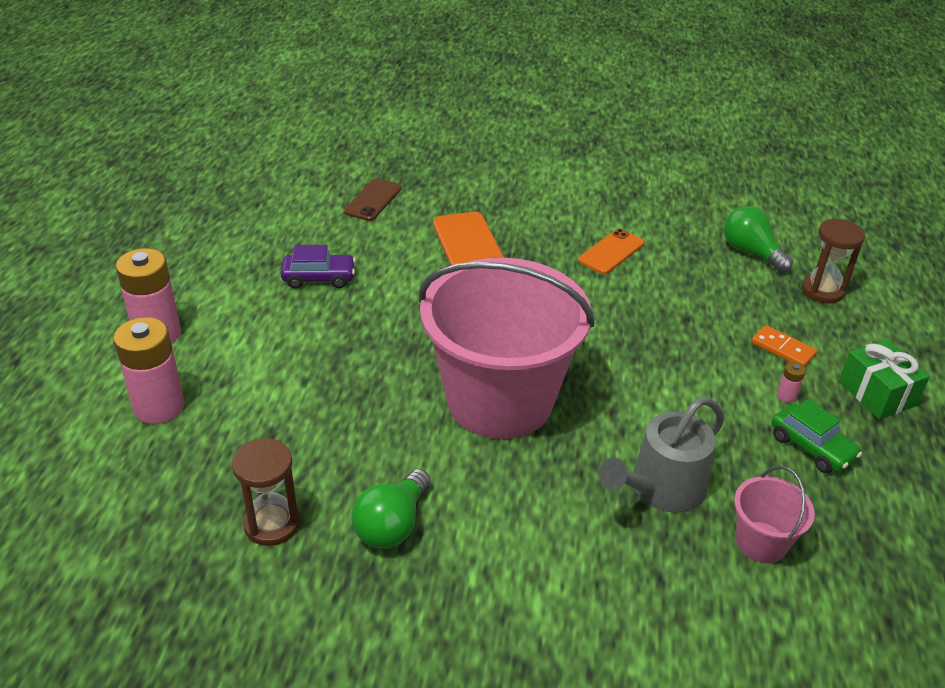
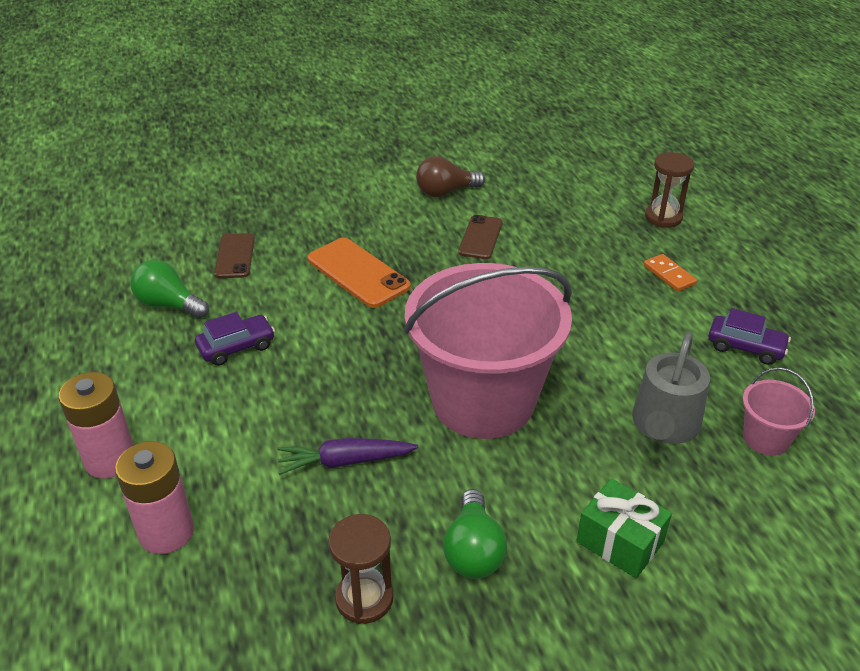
camera: 25 degrees left, 0 degrees up
(339, 406) = (345, 462): none -> purple carrot
(609, 199) = (445, 192): none -> brown light bulb
(611, 252) = (480, 237): orange phone -> brown phone
(751, 252) = (589, 203): green light bulb -> green light bulb (169, 305)
(783, 349) = (669, 275): orange domino -> orange domino turned 45 degrees clockwise
(786, 396) = (699, 312): pink battery -> none
(811, 447) = (745, 347): green car -> purple car
(877, 393) = (758, 287): green gift -> green gift (620, 541)

